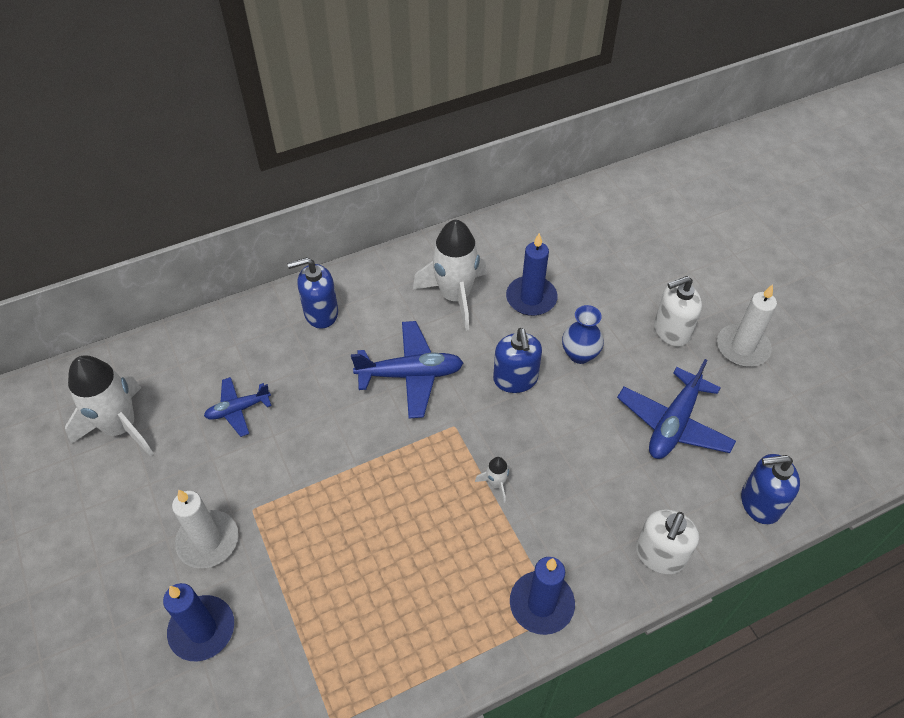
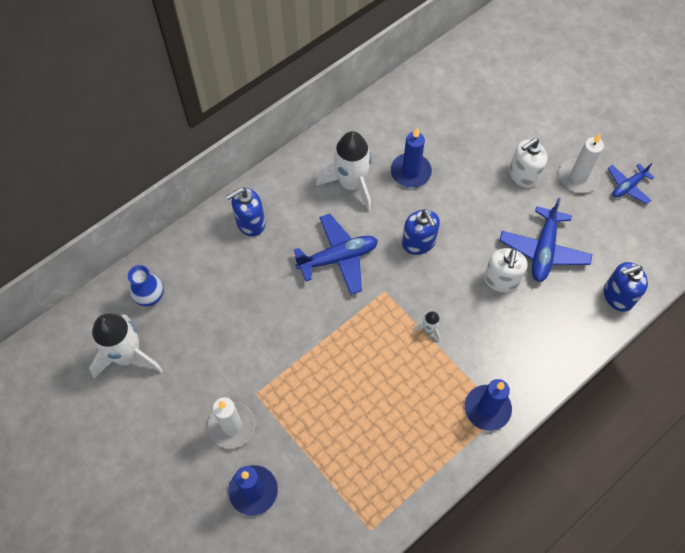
camera: 15 degrees left, 10 degrees up
(238, 409) = (215, 318): blue plane -> blue plane (628, 186)
(579, 354) = (460, 211): blue vase -> blue vase (150, 297)
(660, 555) = (558, 352): white soap dispenser -> white soap dispenser (501, 280)

